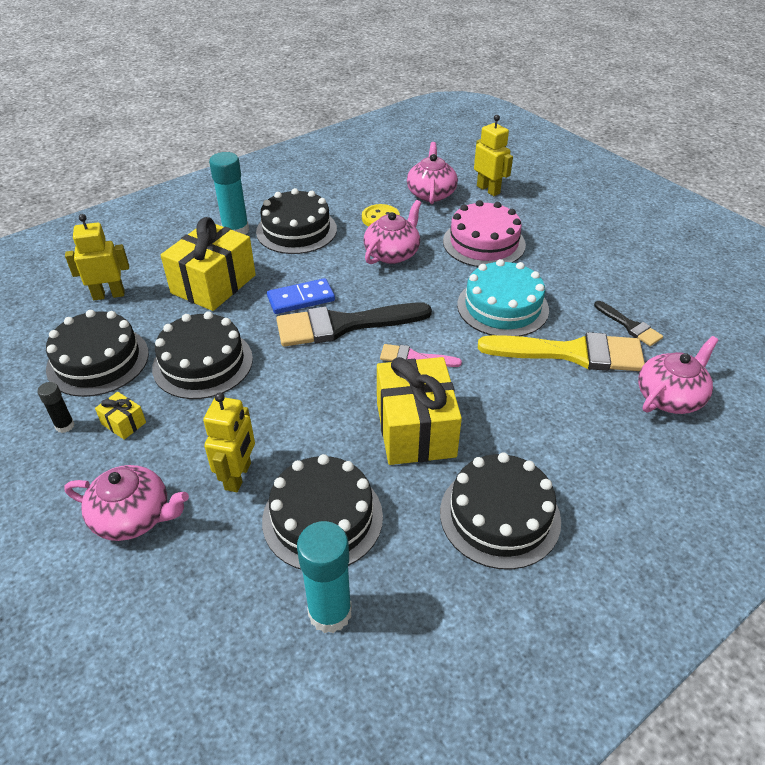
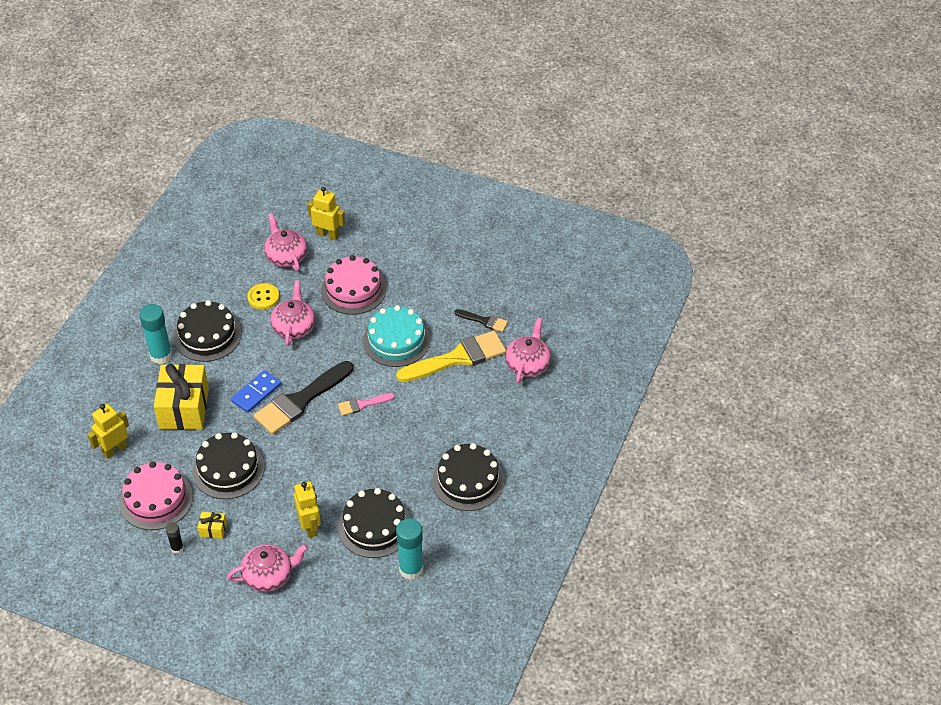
camera: 30 degrees left, 5 degrees up
(98, 361) = (156, 499): black cake -> pink cake
(415, 429) = (393, 452): yellow gift -> none

